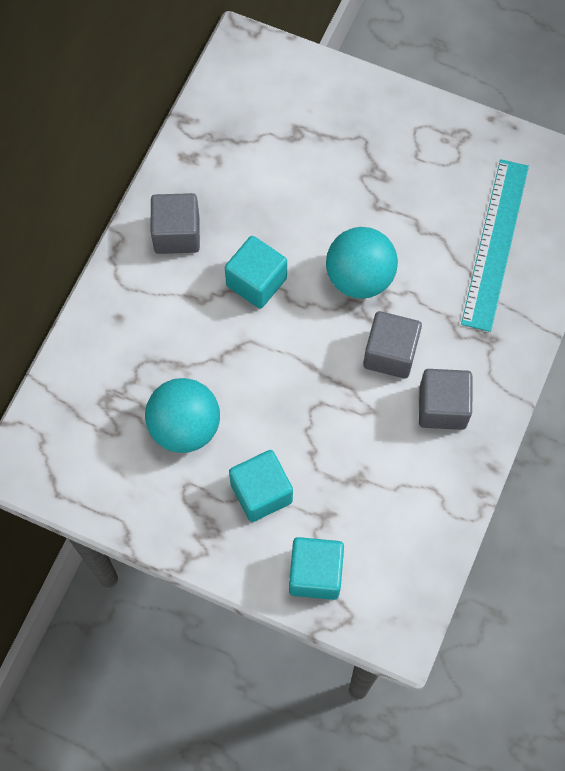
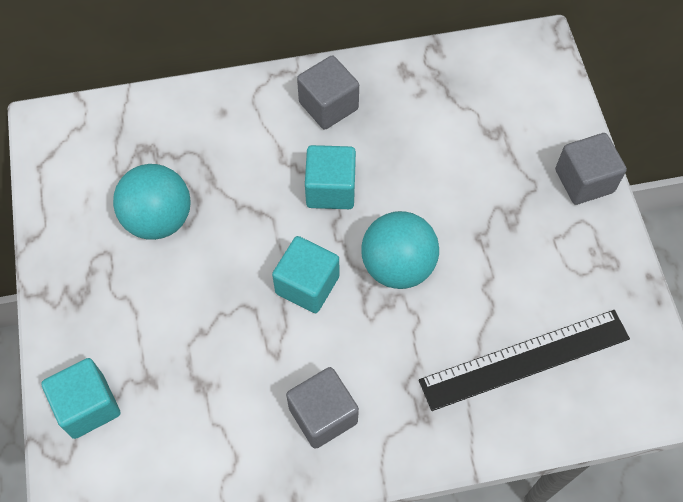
camera: 55 degrees right, 5 degrees down
(261, 493) = (137, 314): turquoise cube -> turquoise cube (307, 285)
(390, 354) = (343, 337): grey cube -> grey cube (584, 181)
(495, 243) = (525, 359): turquoise ruler -> black ruler

